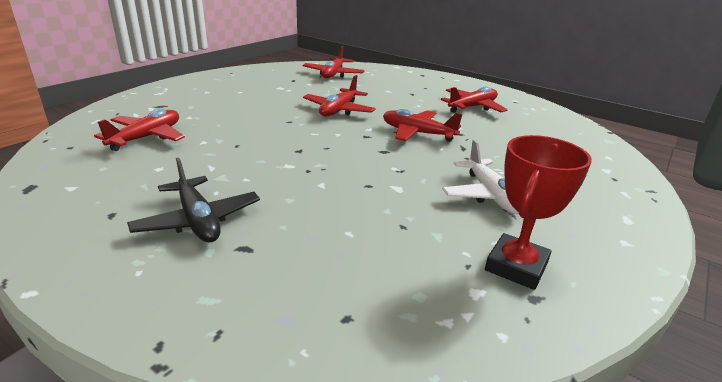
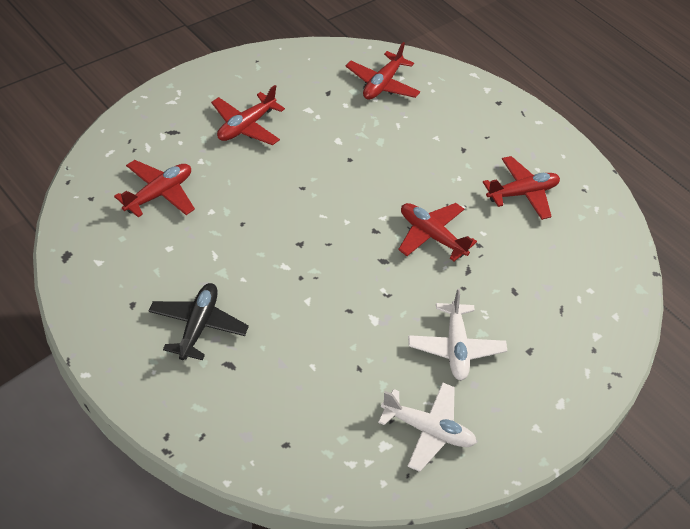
camera: 10 degrees right, 20 degrees up
(198, 220) = (198, 326): black plane -> black plane turned 150 degrees counterclockwise
(339, 110) = (362, 174): red plane -> red plane (246, 126)
(516, 266) = (427, 430): red trophy -> white plane

